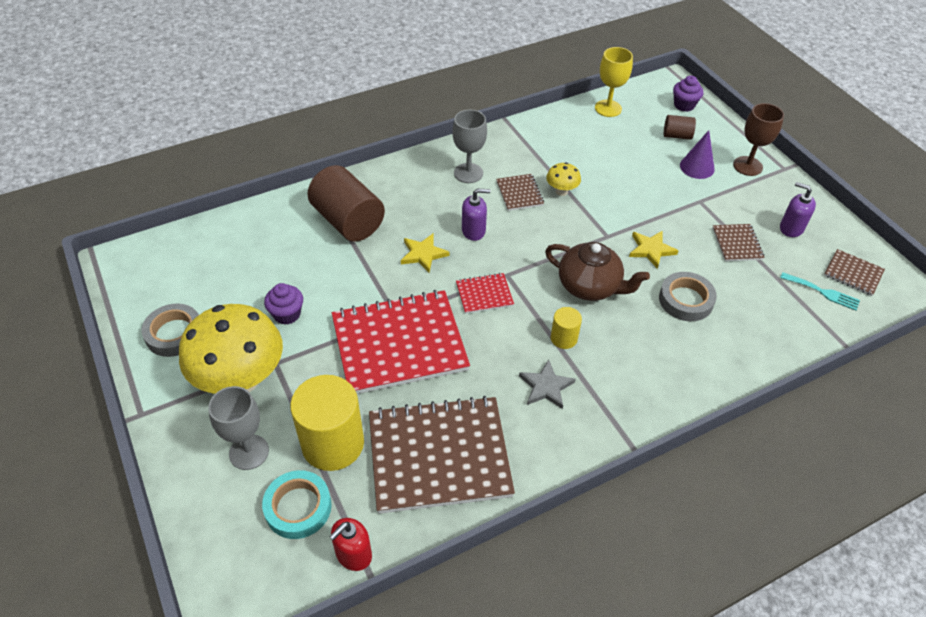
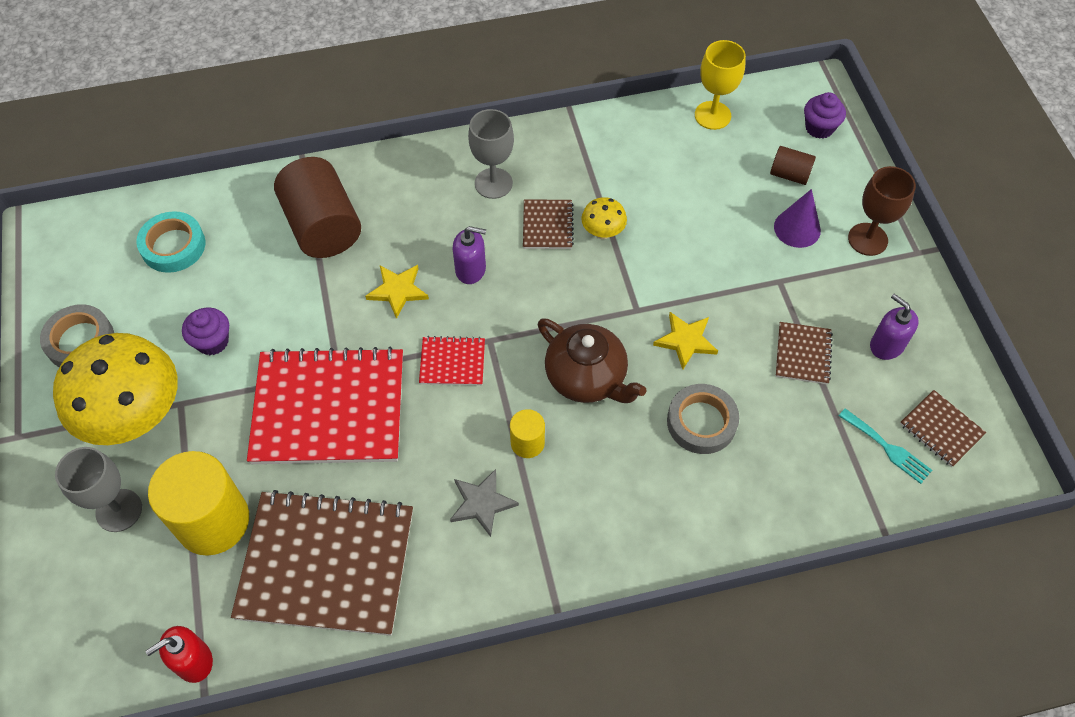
camera: 15 degrees right, 10 degrees up
(298, 507) = (152, 590): turquoise tape -> turquoise tape (173, 246)

